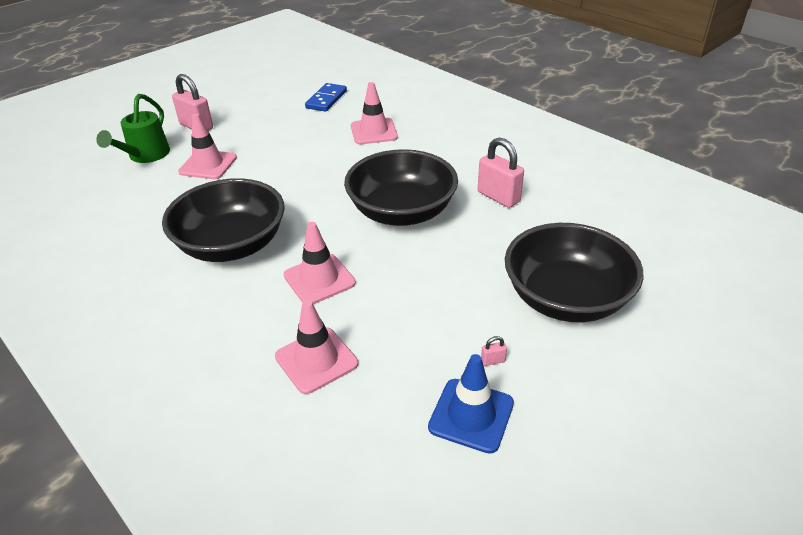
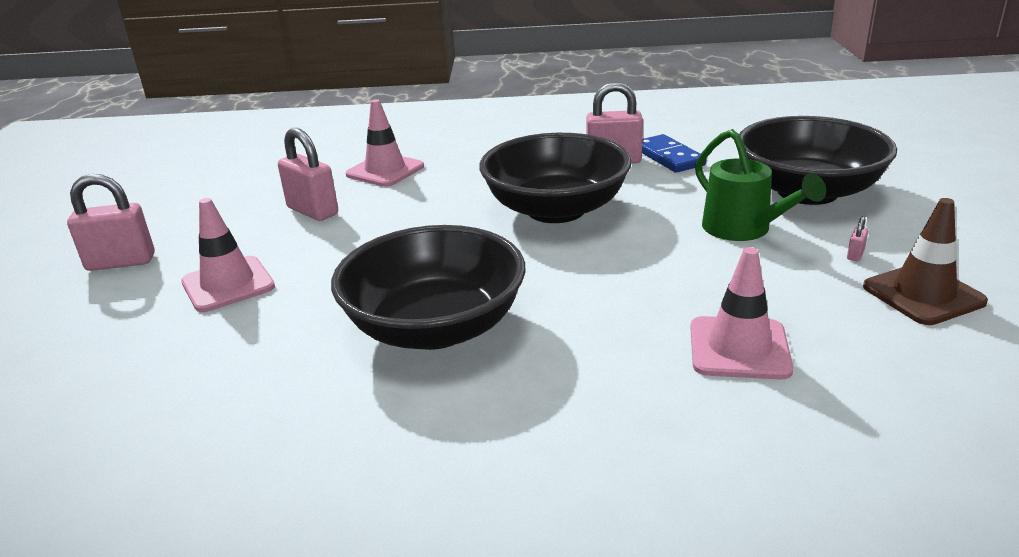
camera: 45 degrees left, 10 degrees down
(145, 156) = (97, 323): green watering can -> green watering can (743, 230)
(301, 140) = (312, 211): none -> pink padlock
(319, 279) = (597, 295): pink traffic cone -> none
(326, 99) = (265, 170): blue domino -> blue domino (668, 157)
(471, 415) = (923, 294): blue traffic cone -> brown traffic cone

